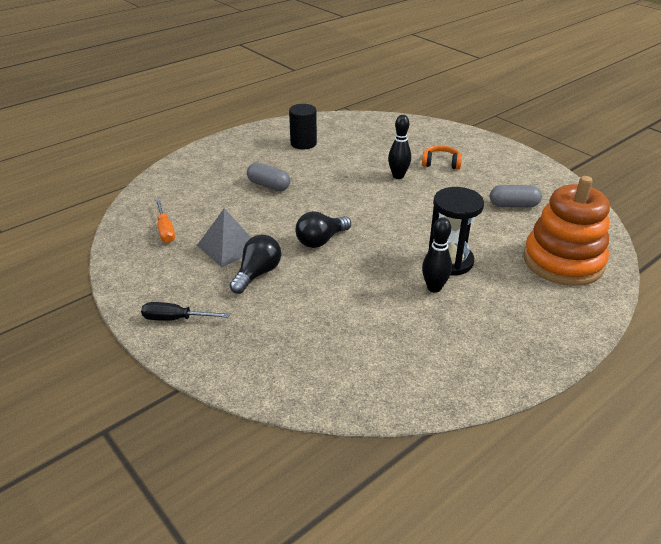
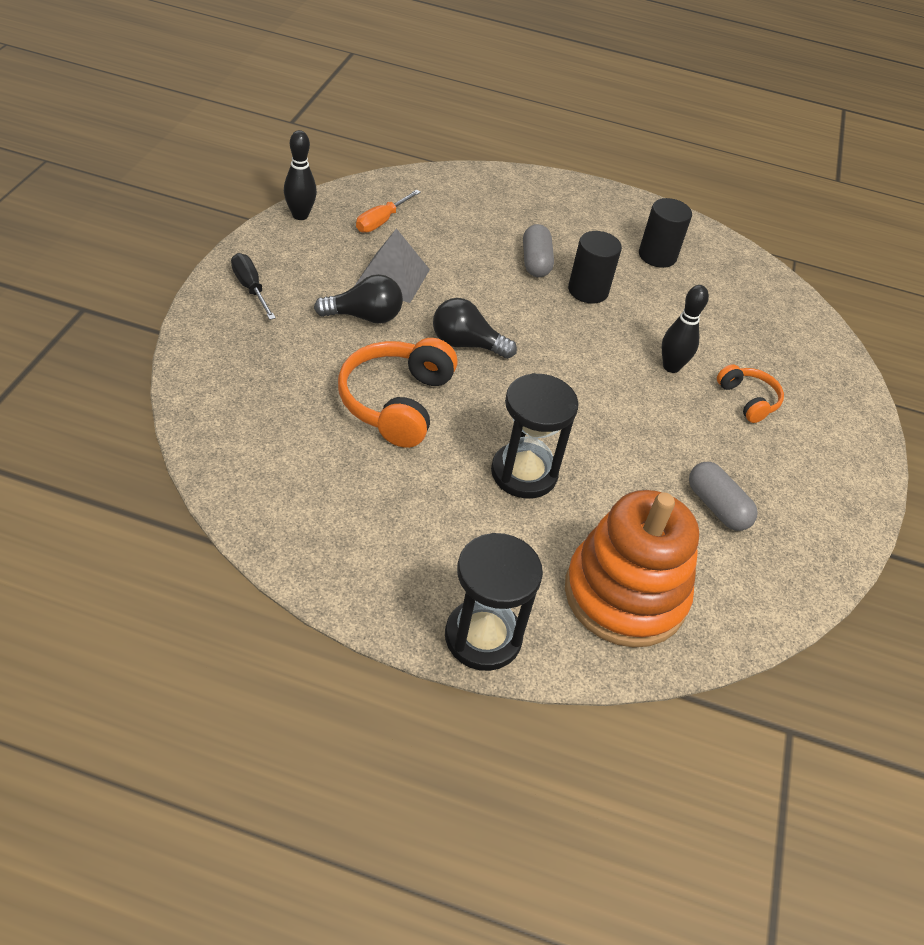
camera: 50 degrees right, 10 degrees up
(312, 177) = (588, 291): none -> black cylinder
(352, 290) = (396, 402): none -> orange headphones
(434, 288) = (457, 473): black bowling pin -> black bowling pin (300, 215)
(574, 328) = (483, 637): none -> black hourglass

